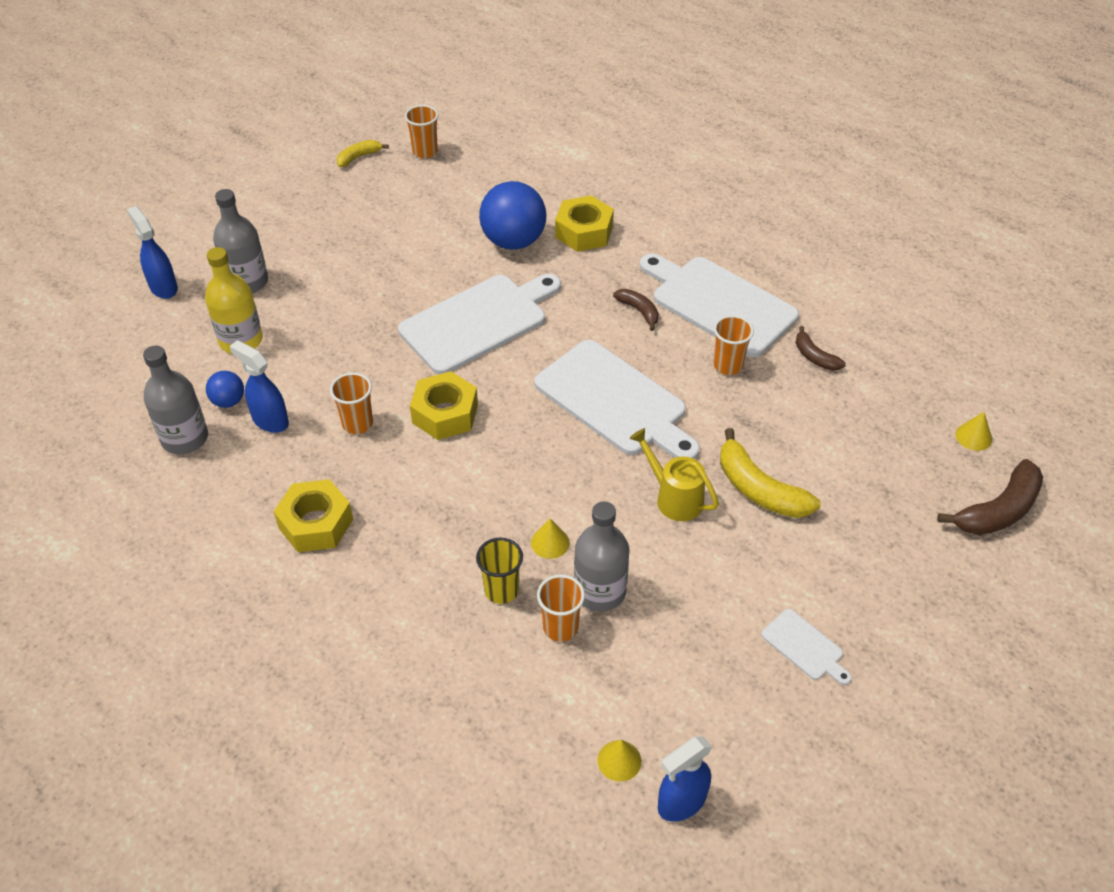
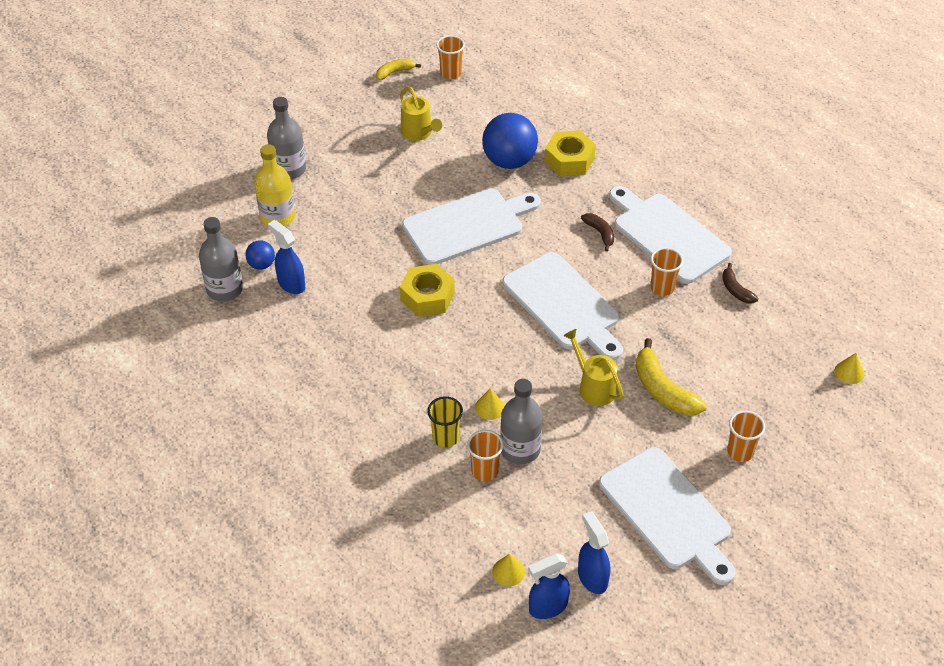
camera: 10 degrees right, 0 degrees up
(163, 287) = (223, 165): blue spray bottle -> blue spray bottle (592, 577)
(315, 523) = (314, 368): yellow nut -> none
(357, 424) = (358, 295): orange cup -> orange cup (740, 452)
(399, 222) = (419, 133): none -> yellow watering can
(805, 647) = (668, 513): white cutting board -> white cutting board, size x2.22
(998, 510) = (851, 433): brown banana -> none

